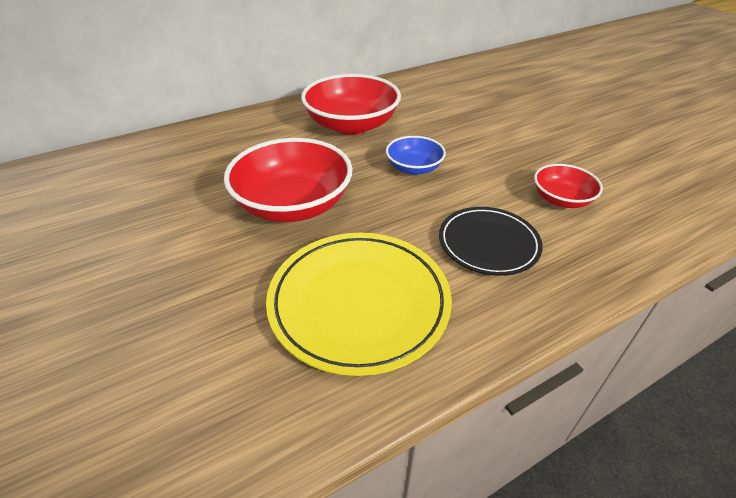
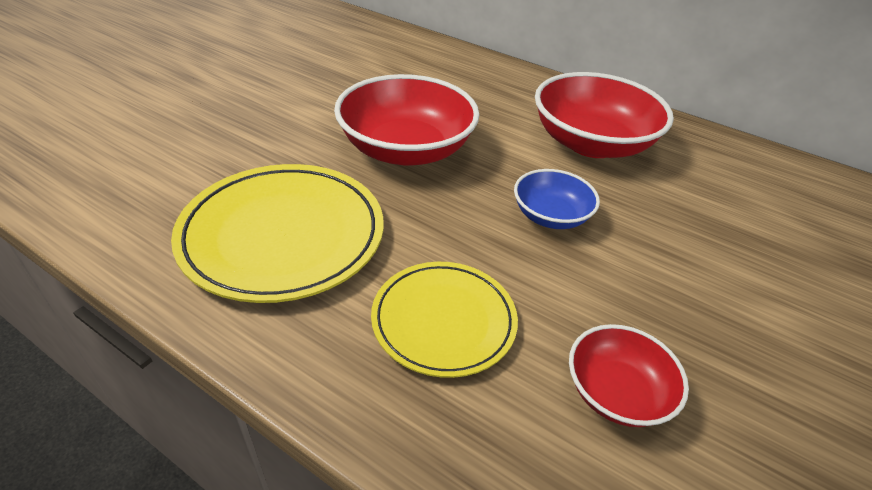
camera: 60 degrees right, 0 degrees up
(488, 244) = (443, 321): black plate -> yellow plate

